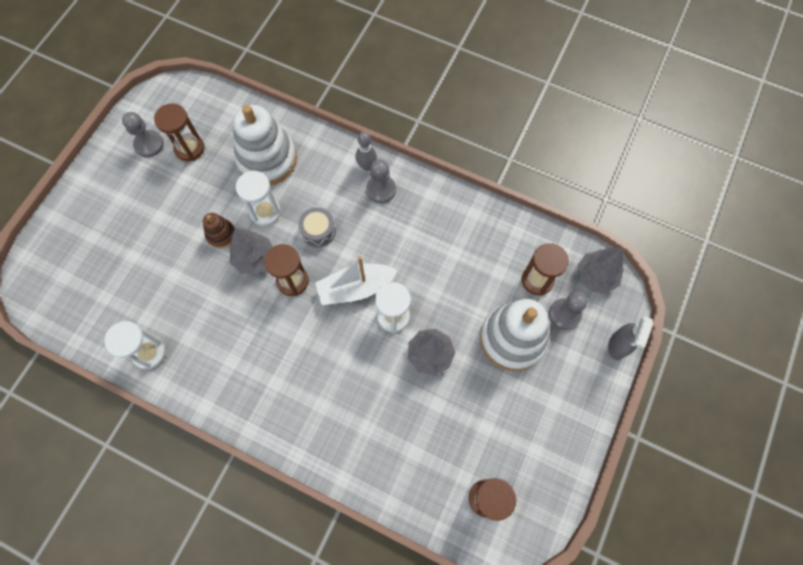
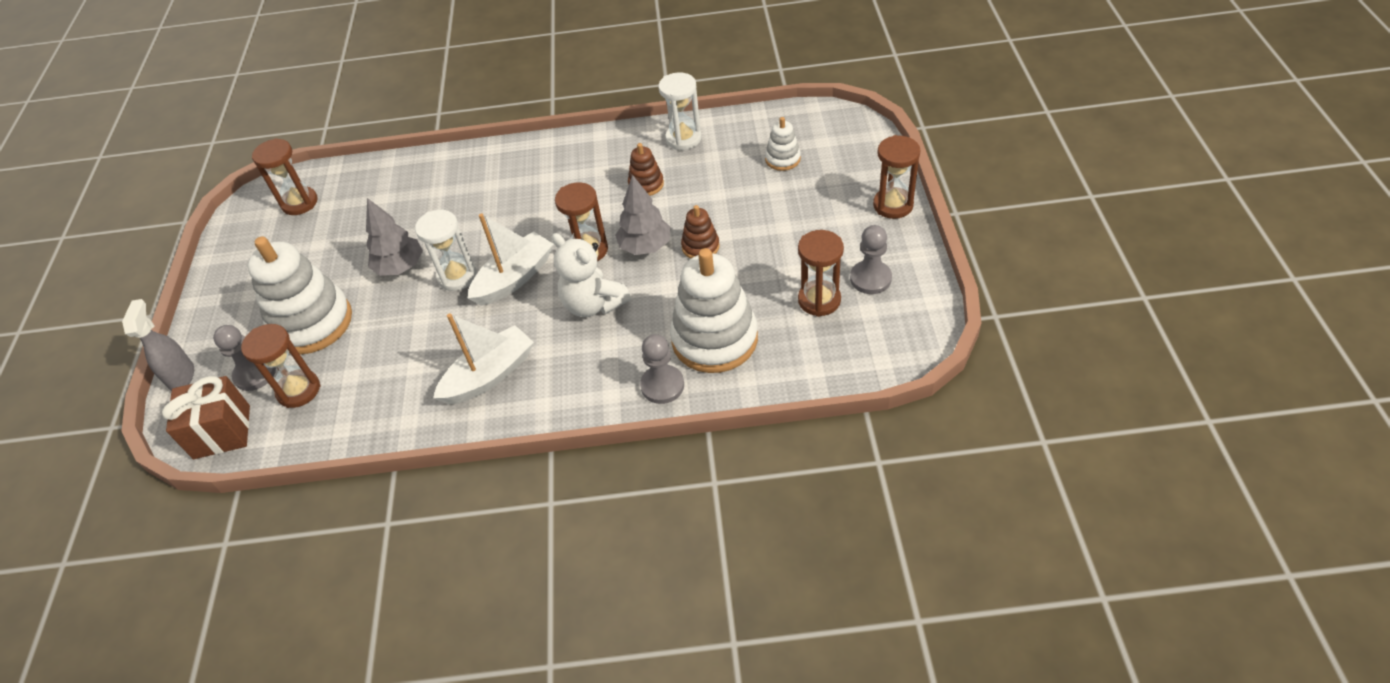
camera: 155 degrees right, 20 degrees down
(82, 188) = (893, 205): none -> brown hourglass
(104, 278) = (782, 159): none -> white stacking toy
(212, 320) = (646, 184): none -> brown stacking toy
(265, 212) = (670, 289): white hourglass -> none
(318, 231) = (593, 304): grey drum -> white teddy bear
(367, 166) = (582, 399): grey bowling pin -> none
(381, 189) = (546, 383): grey pawn -> grey pawn (662, 385)
(411, 216) = (489, 375): none -> white boat
(595, 276) = (222, 432): grey tree -> brown gift

